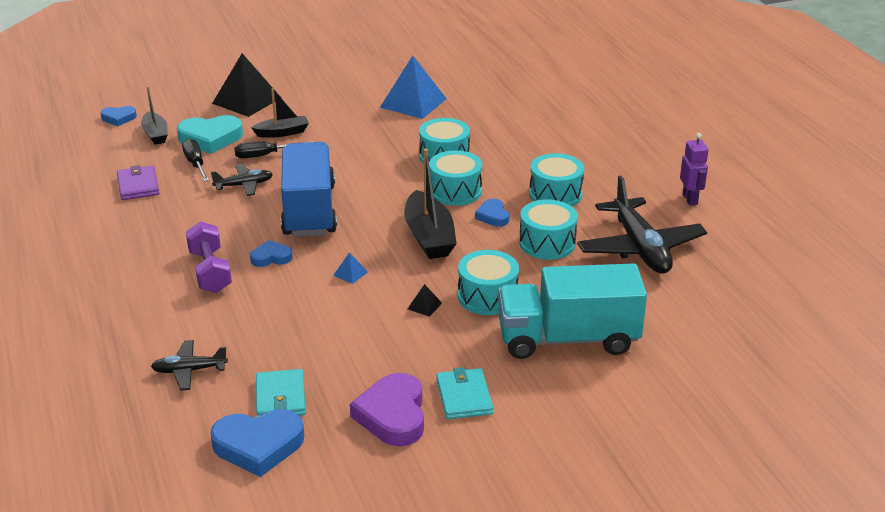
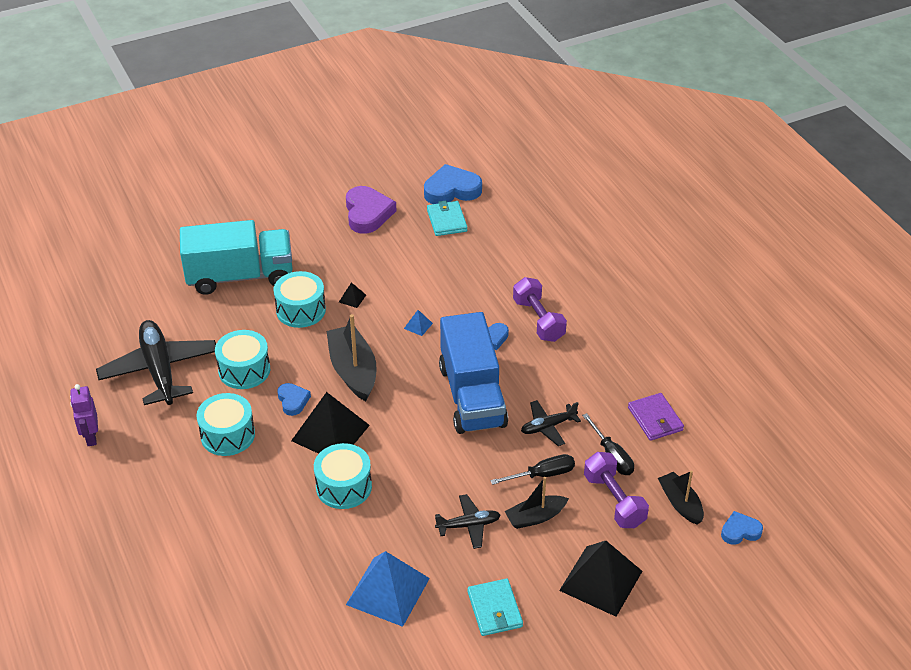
camera: 175 degrees right, 10 degrees up
(189, 370) = (517, 235): black plane -> black plane (468, 525)
(210, 138) = (614, 500): turquoise heart -> purple dumbbell
(455, 191) = (330, 432): turquoise drum -> black pyramid
(464, 396) = (319, 228): turquoise wallet -> turquoise wallet (495, 609)

